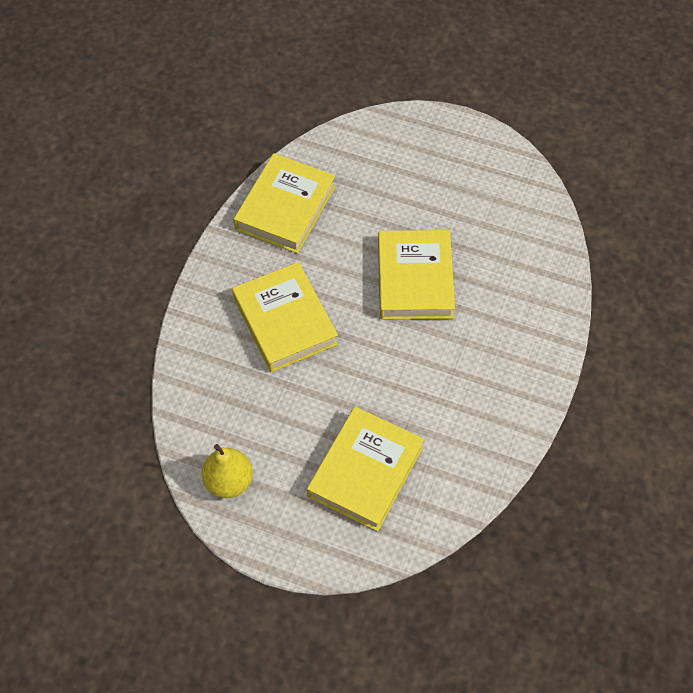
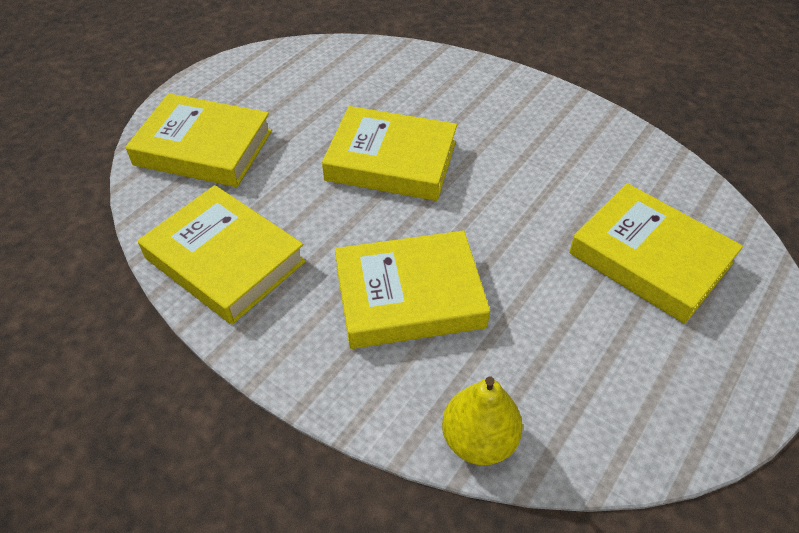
camera: 75 degrees left, 10 degrees down
(229, 481) = (657, 413): yellow pear -> yellow pear (478, 440)
(387, 157) = (203, 148): none -> yellow book

